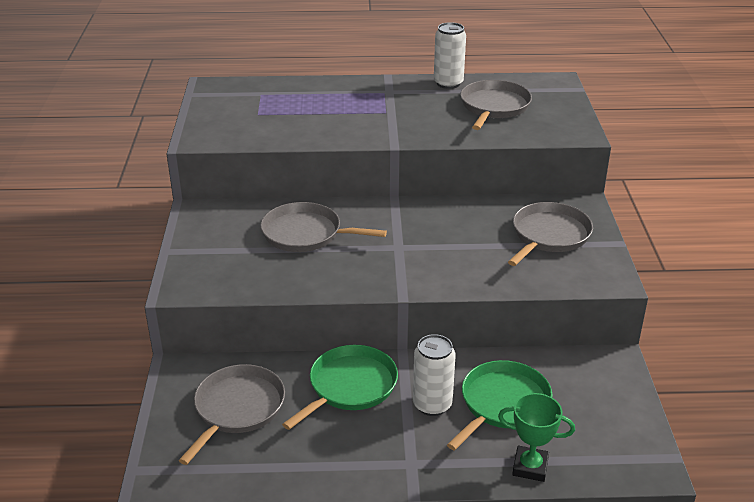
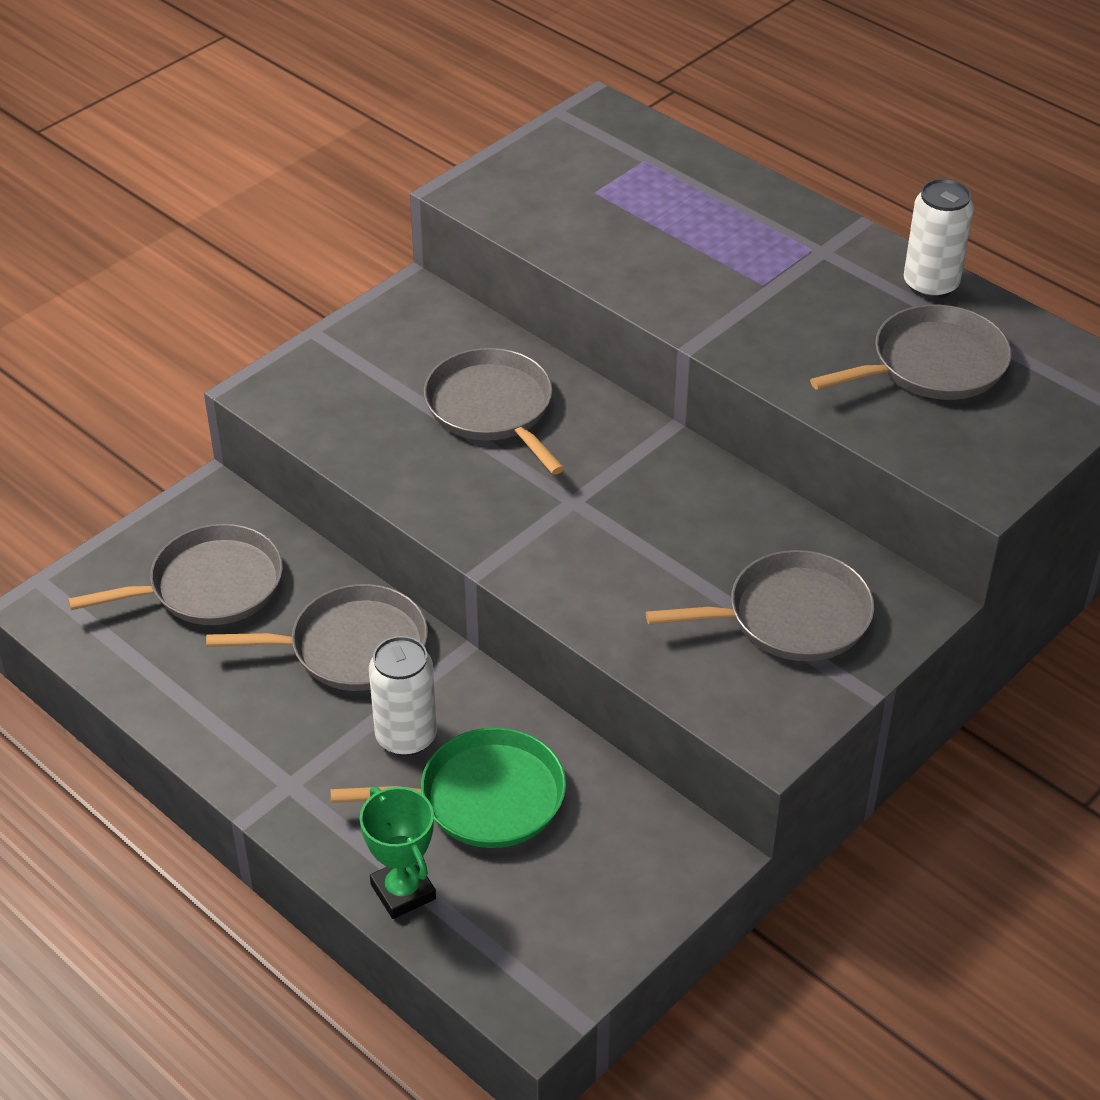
camera: 45 degrees right, 10 degrees up
(350, 386) = (351, 647): green pan -> grey pan

